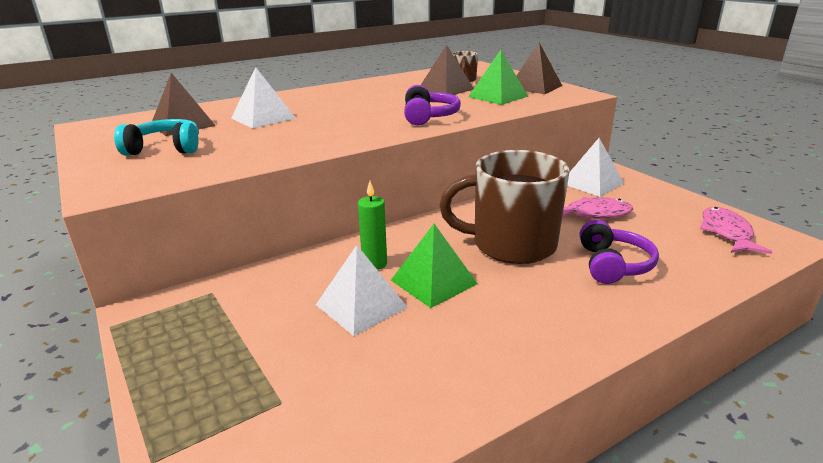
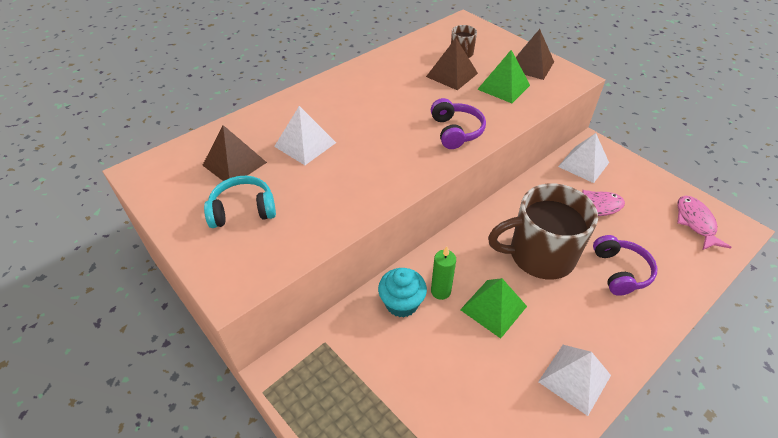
camera: 10 degrees left, 20 degrees up
(322, 269) = (401, 303): none -> turquoise cupcake
(361, 306) = (448, 343): white pyramid -> white pyramid (574, 378)

